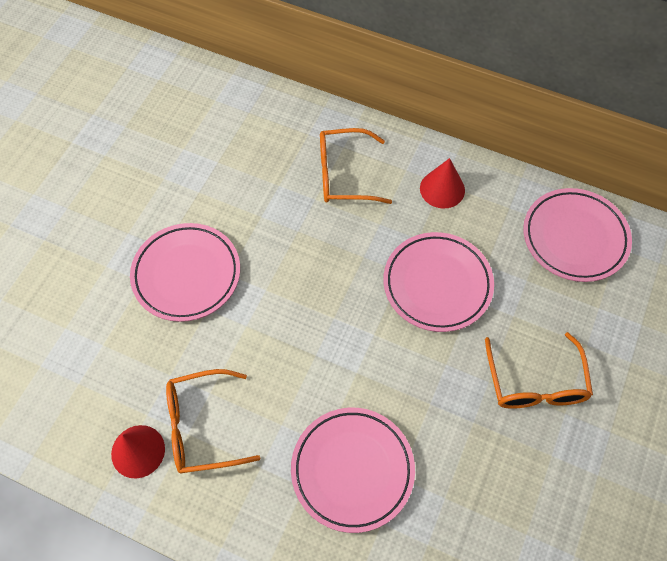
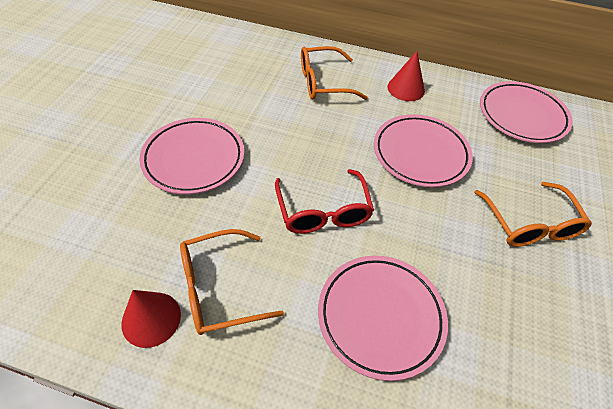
camera: 10 degrees left, 10 degrees down
(316, 350) = (323, 212): none -> red glasses

